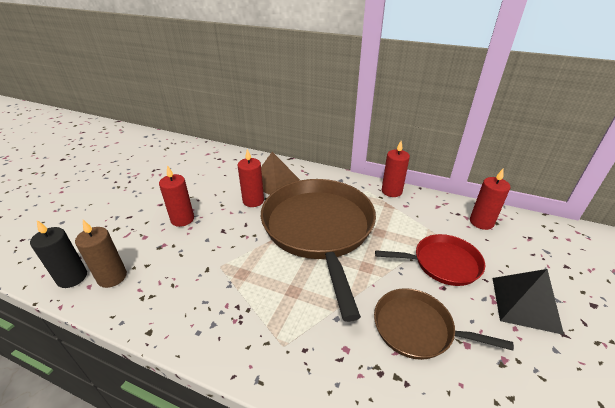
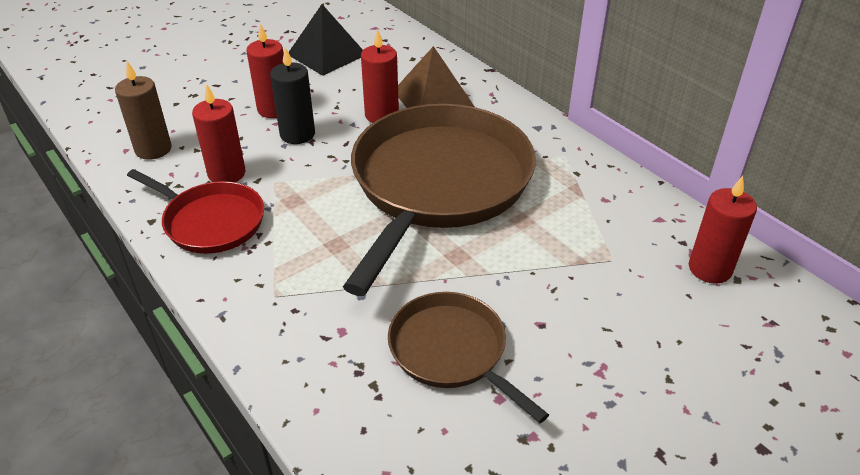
camera: 30 degrees right, 5 degrees up
(72, 277) = (115, 134): black candle -> black candle (297, 134)
(391, 191) = (604, 171): red candle -> red candle (226, 173)
(442, 263) = (575, 296): red pan -> red pan (211, 222)
(525, 304) = (645, 396): black pyramid -> black pyramid (326, 54)

